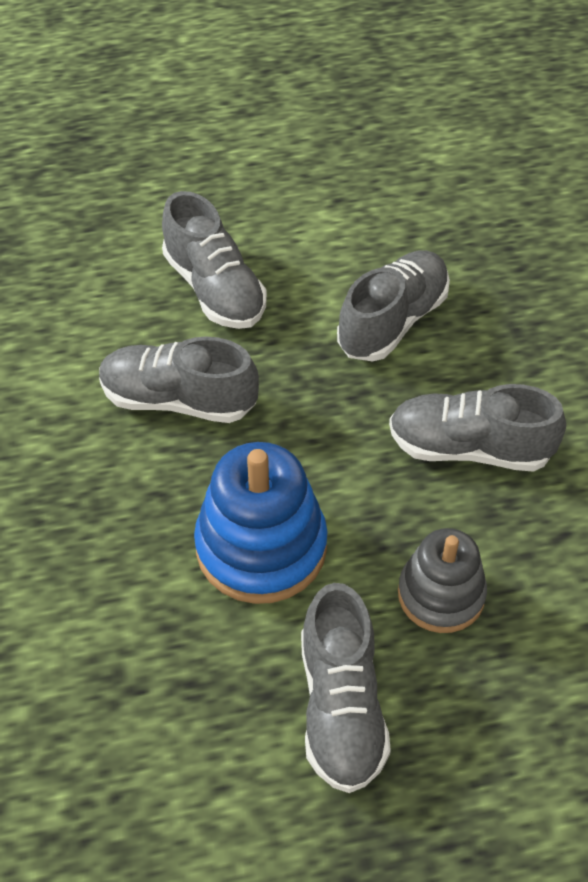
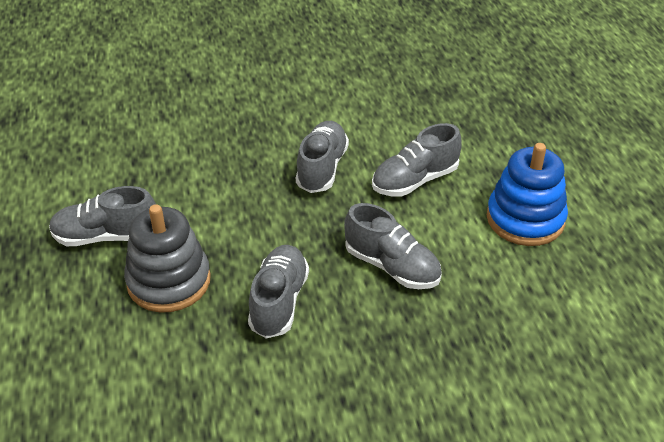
camera: 90 degrees right, 10 degrees down
(261, 547) = (213, 204): blue stacking toy -> blue stacking toy (525, 219)
(441, 594) = (169, 281): grey stacking toy -> grey stacking toy, size x1.54

